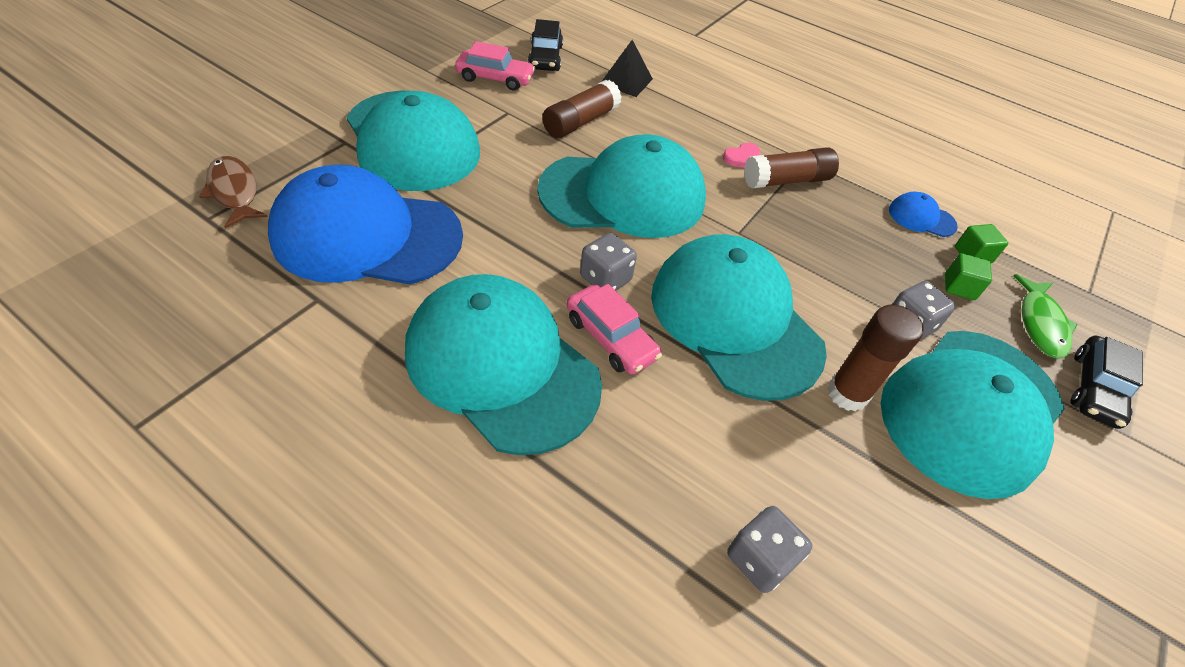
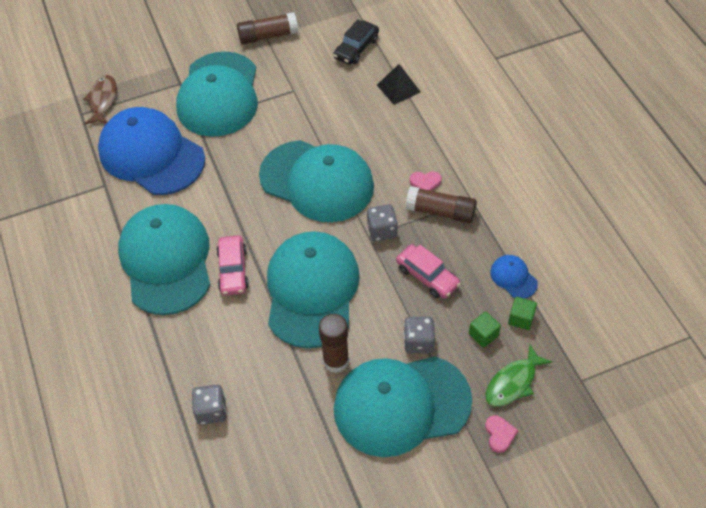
camera: 40 degrees right, 5 degrees up
(495, 78) = (306, 58): pink car -> pink car (427, 276)
(581, 122) = (336, 114): brown glue stick -> brown glue stick (268, 36)
(605, 279) = (259, 234): grey dice -> grey dice (382, 230)
(1094, 389) = (499, 434): black car -> pink heart

